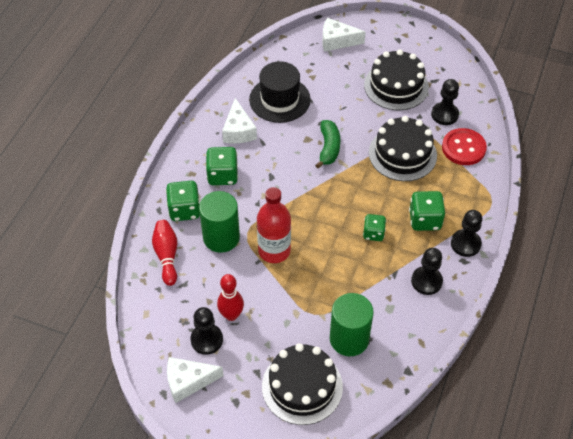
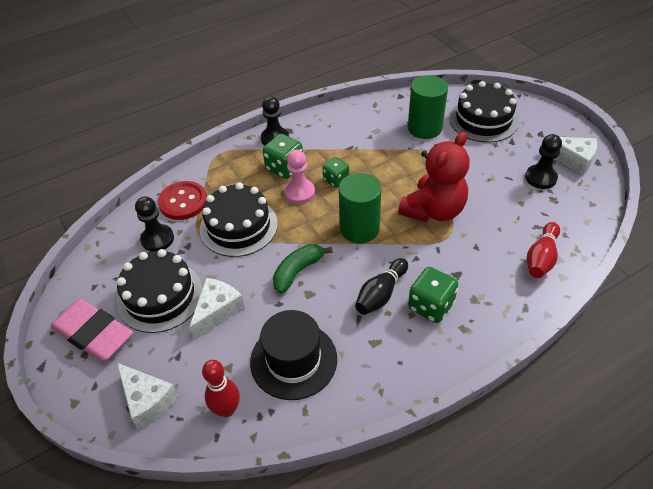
camera: 140 degrees left, 5 degrees down
(184, 210) = (497, 292): green dice -> none
(221, 237) = (475, 246): green cylinder -> green cylinder (359, 229)
(231, 315) = (508, 184): red bowling pin -> red bowling pin (227, 409)
(238, 131) = (373, 349): white cheese -> white cheese (217, 311)
(261, 165) = (381, 294): none -> black bowling pin
(274, 251) = (433, 210): red bottle -> red teddy bear
(389, 205) = (299, 192): none -> pink pawn
(407, 49) = (93, 333): none -> pink eraser
(426, 281) = (331, 132): black pawn -> none

